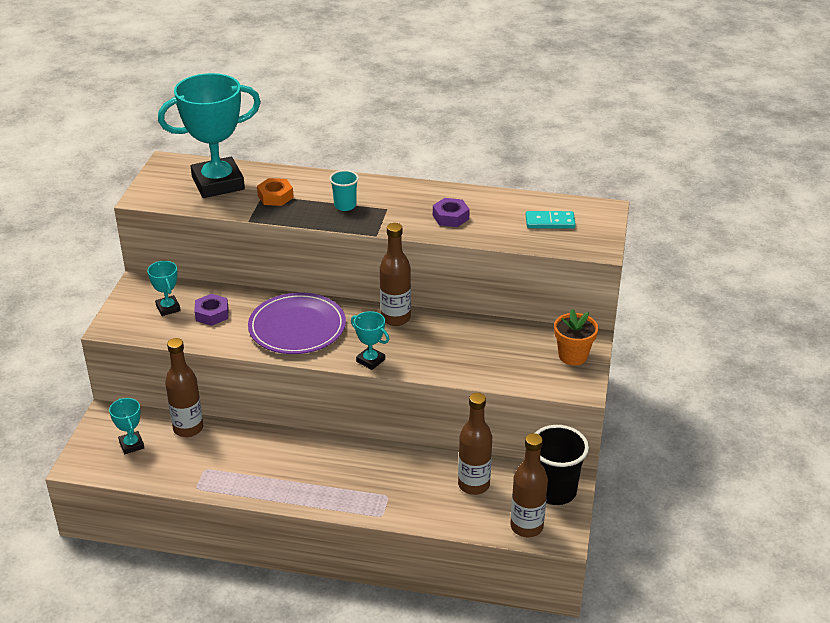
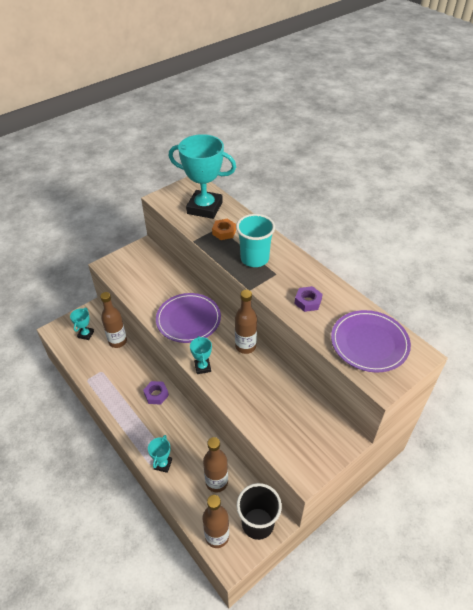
camera: 40 degrees right, 10 degrees up
(168, 308) = (141, 269): turquoise trophy -> turquoise trophy (163, 464)
(212, 314) = (157, 285): purple nut -> purple nut (156, 394)
(345, 206) = (254, 259): turquoise cup -> turquoise cup, size x1.81
(550, 222) = (369, 343): turquoise domino -> purple plate
(573, 356) = (324, 446): orange flower pot -> none

